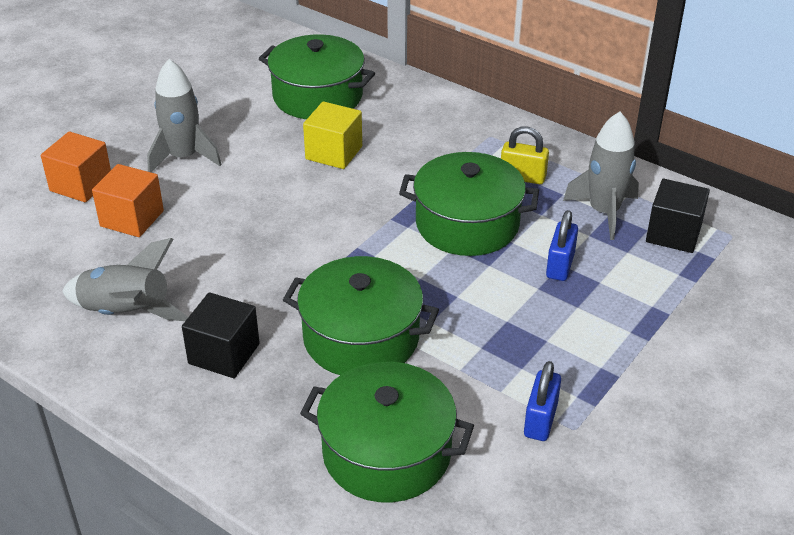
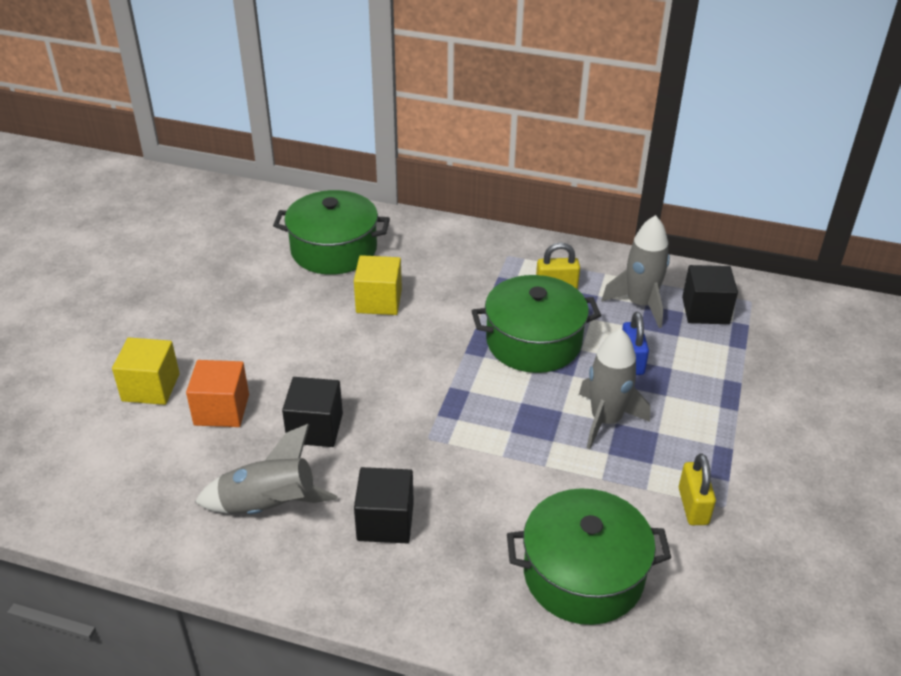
camera: 20 degrees left, 0 degrees up
(81, 184) = (151, 387): orange cube -> yellow cube
(184, 157) = (239, 336): grey rocket -> grey rocket (606, 420)
(207, 255) = (315, 428): none -> black cube
(361, 338) = (501, 472): green pot -> none
(540, 420) = (693, 506): blue padlock -> yellow padlock

